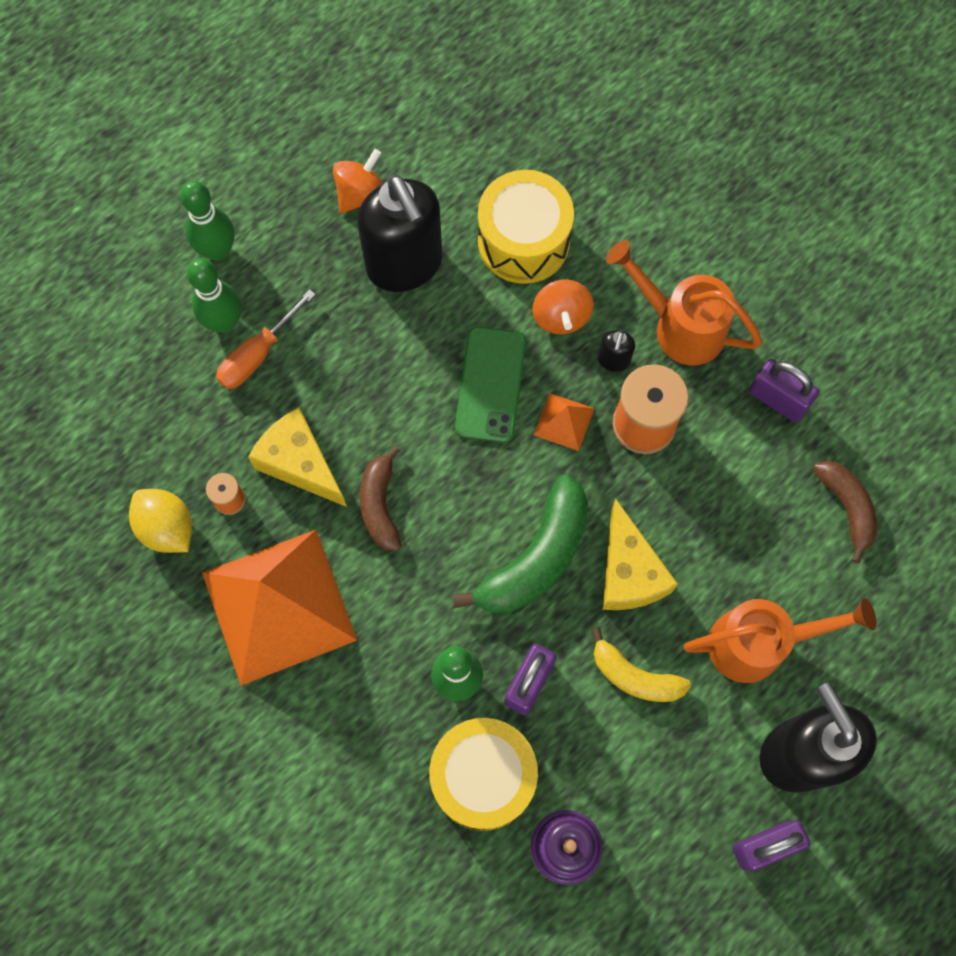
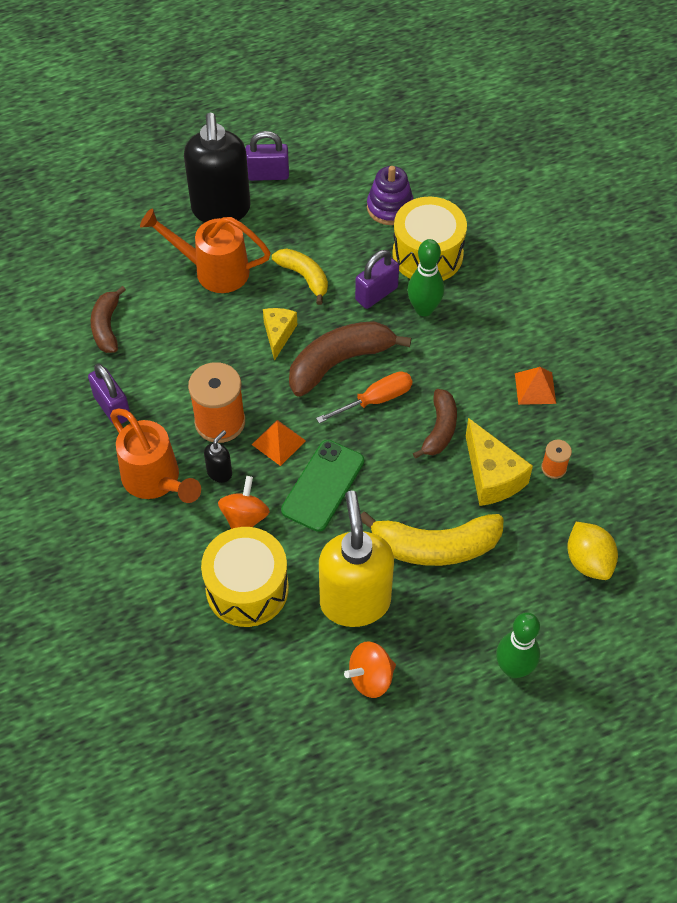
camera: 160 degrees left, 15 degrees down
(167, 528) = (607, 463): yellow lemon -> yellow lemon (588, 561)
(224, 322) = (523, 603): green bowling pin -> none
(257, 355) = (503, 568): orange screwdriver -> orange screwdriver (376, 400)
(279, 606) = (535, 388): orange pyramid -> orange pyramid, size x0.41
(339, 354) = (435, 546): none -> yellow banana
(405, 265) = (355, 601): black soap dispenser -> yellow soap dispenser
(536, 557) = (339, 362): green banana -> brown banana
(629, 572) = (278, 334): yellow cheese -> yellow cheese, size x0.65

